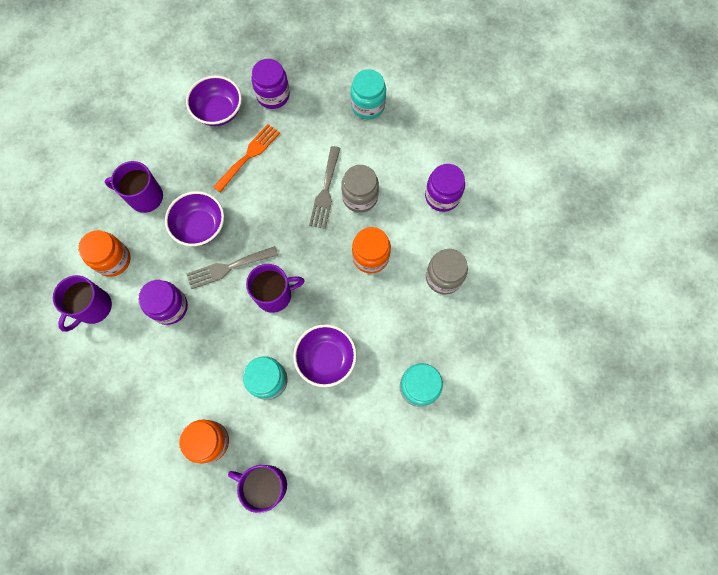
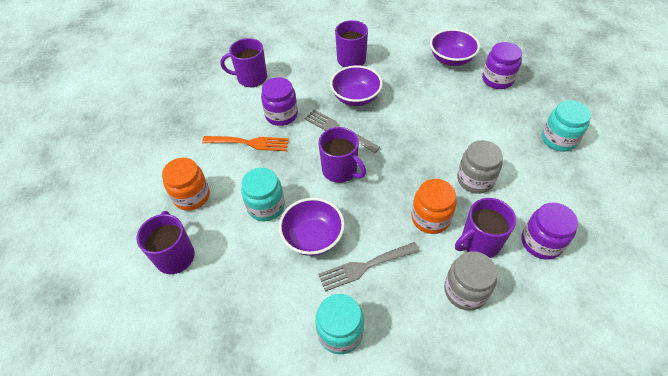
camera: 60 degrees right, 20 degrees down
(113, 260) = (292, 69): orange jar -> none
(249, 155) = (436, 93): orange fork -> orange fork (250, 143)
(325, 191) = (456, 154): grey fork -> grey fork (364, 267)
(414, 238) = (479, 242): none -> purple mug

